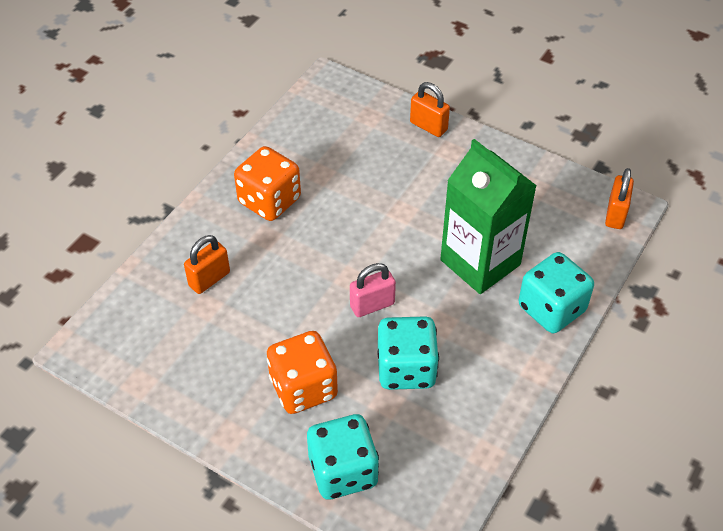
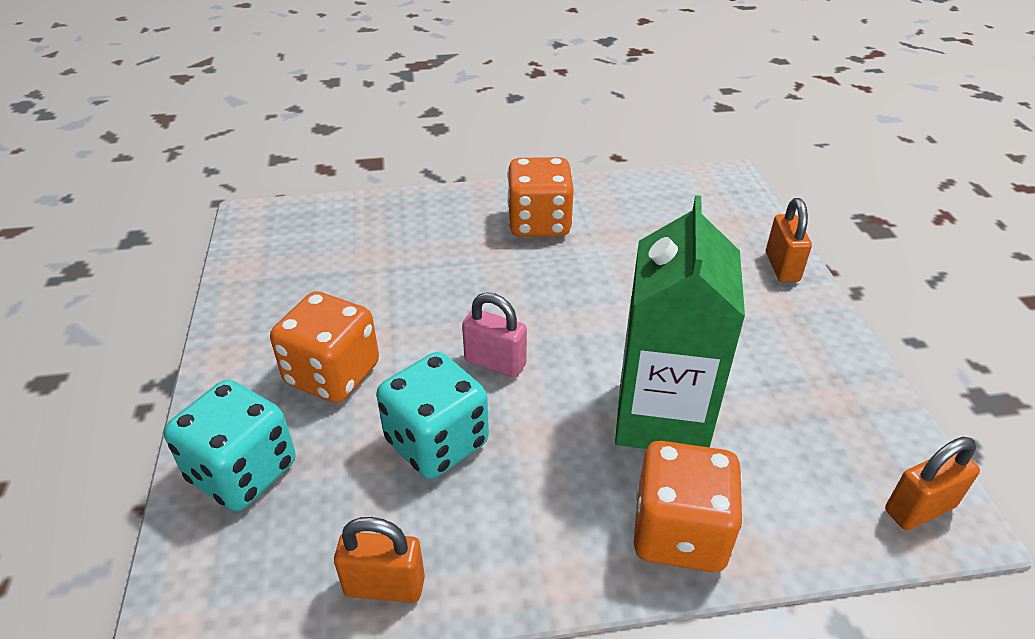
camera: 50 degrees right, 10 degrees down
(209, 279) = (404, 240): orange padlock -> orange padlock (385, 586)
(551, 309) = (679, 533): turquoise dice -> orange dice

